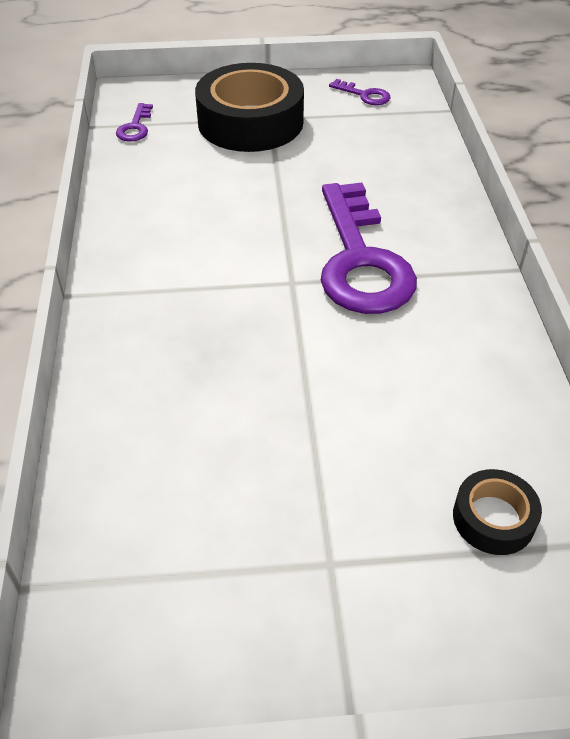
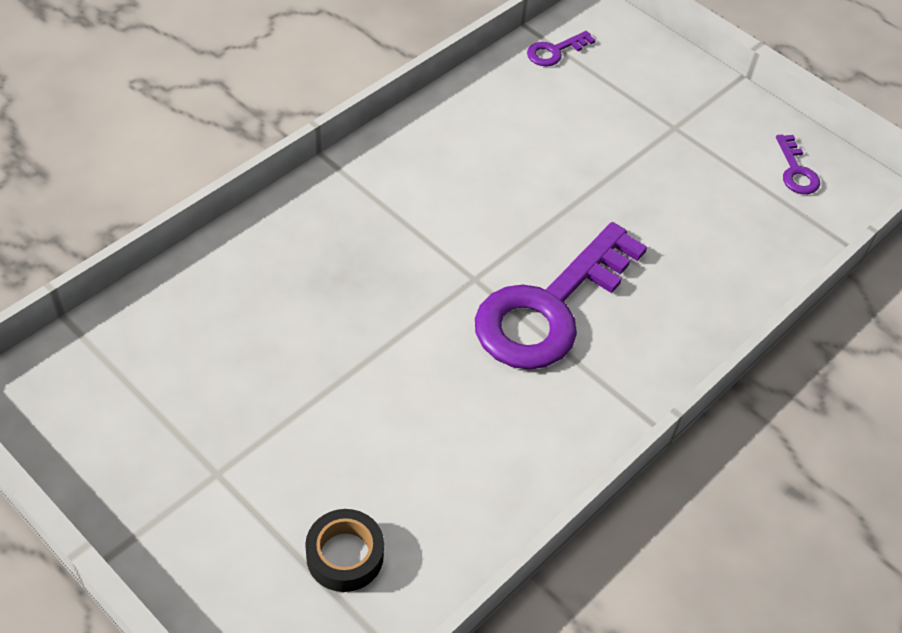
camera: 45 degrees right, 5 degrees up
(250, 122) = (652, 118): black tape -> none

